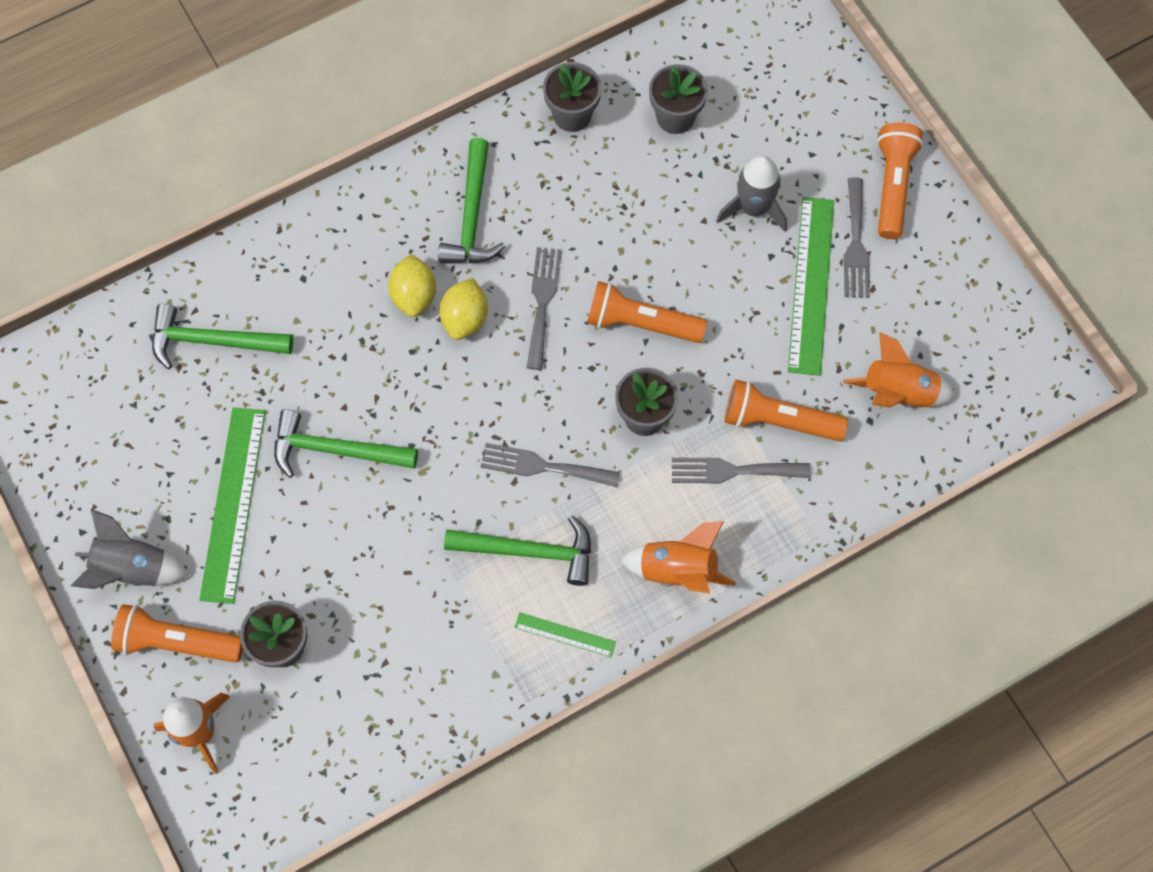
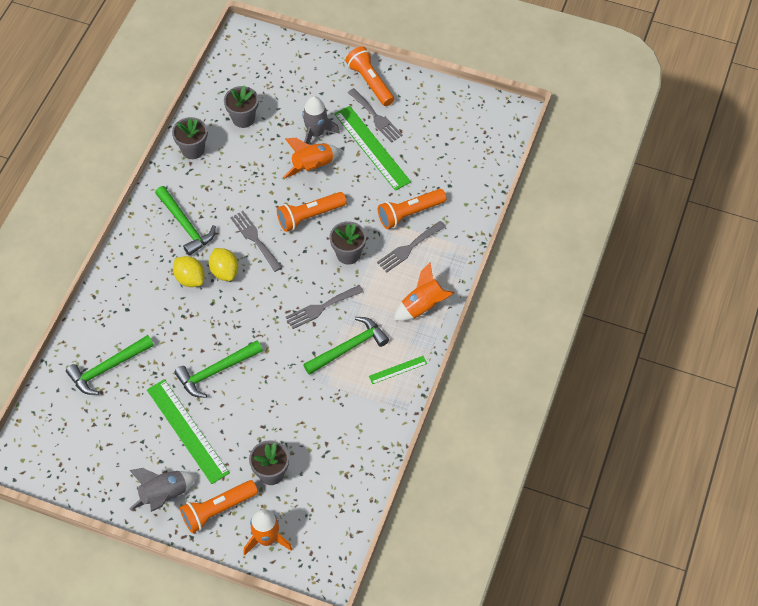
camera: 40 degrees left, 10 degrees down
(897, 394) = (451, 166): orange rocket -> orange rocket (313, 167)

